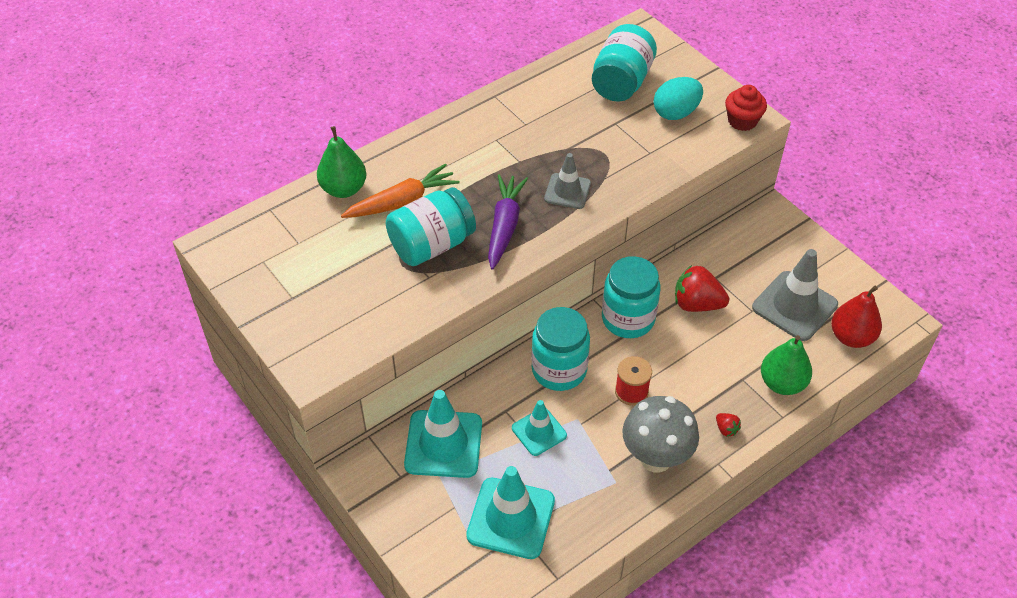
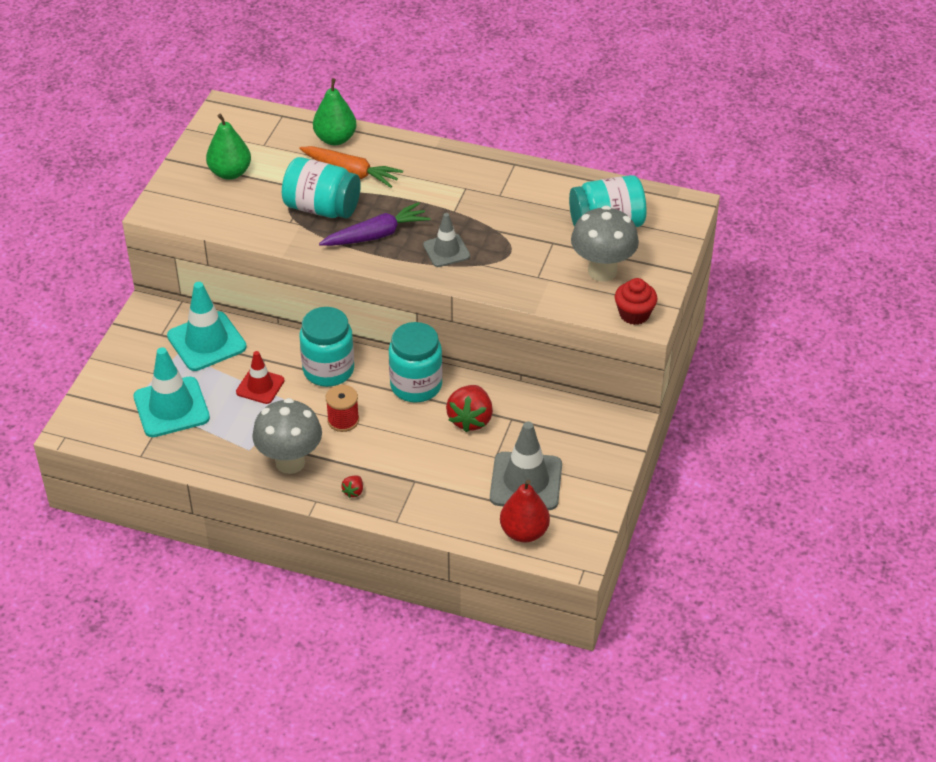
camera: 55 degrees right, 5 degrees down
(539, 432) = (260, 386): turquoise traffic cone -> red traffic cone
(676, 113) = (602, 271): turquoise egg -> grey mushroom
(697, 304) = (470, 419): red strawberry -> red strawberry turned 150 degrees counterclockwise
(782, 383) = (431, 507): green pear -> green pear (230, 173)

